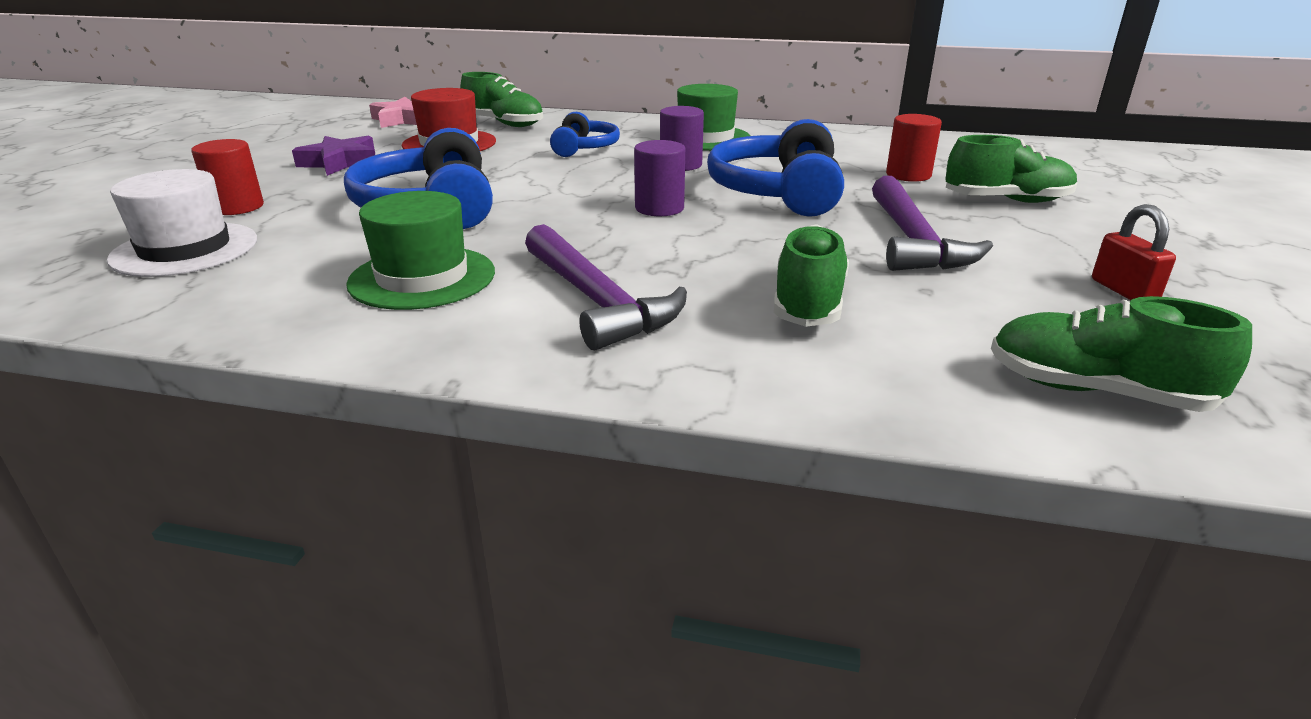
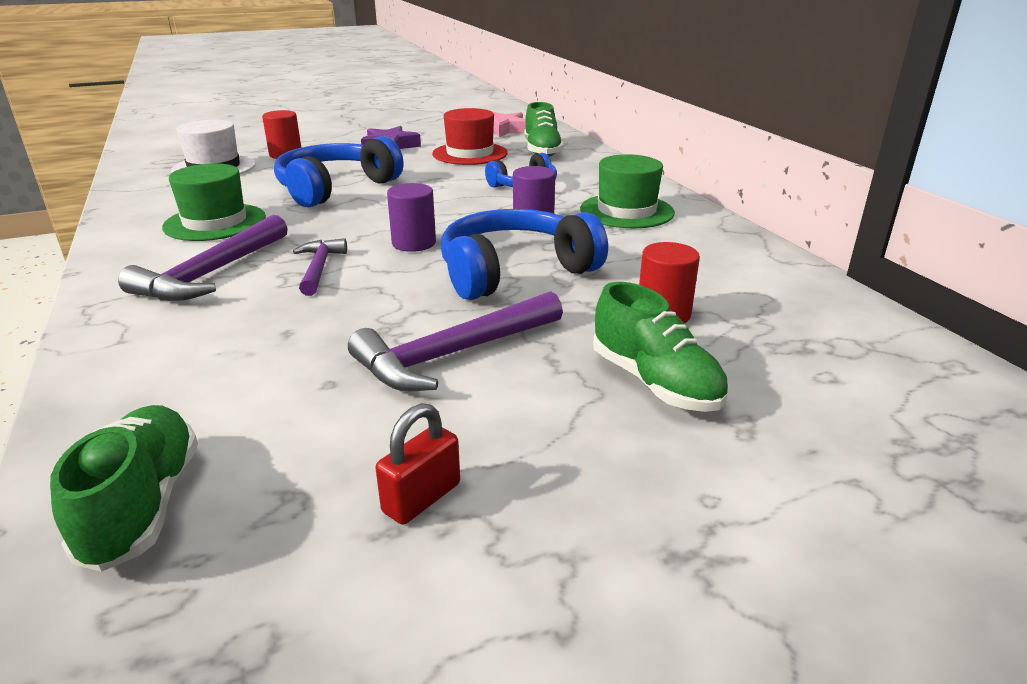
camera: 55 degrees right, 0 degrees up
(662, 252) = (319, 268): none -> purple hammer
(808, 303) = (259, 340): green shoe -> none

